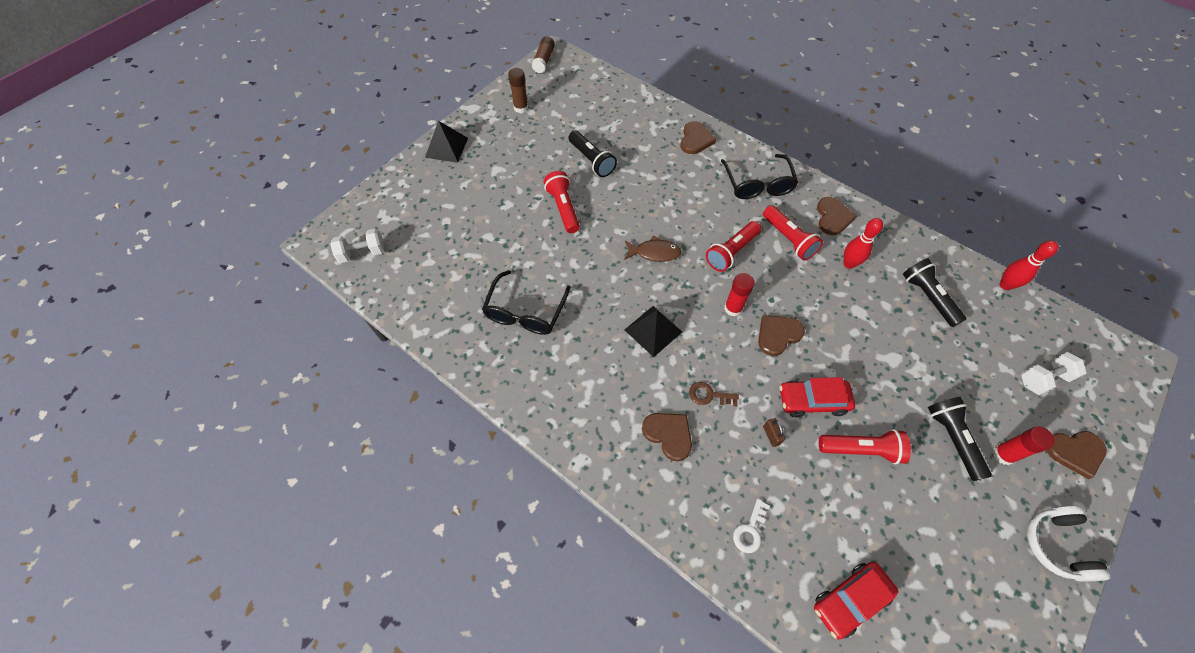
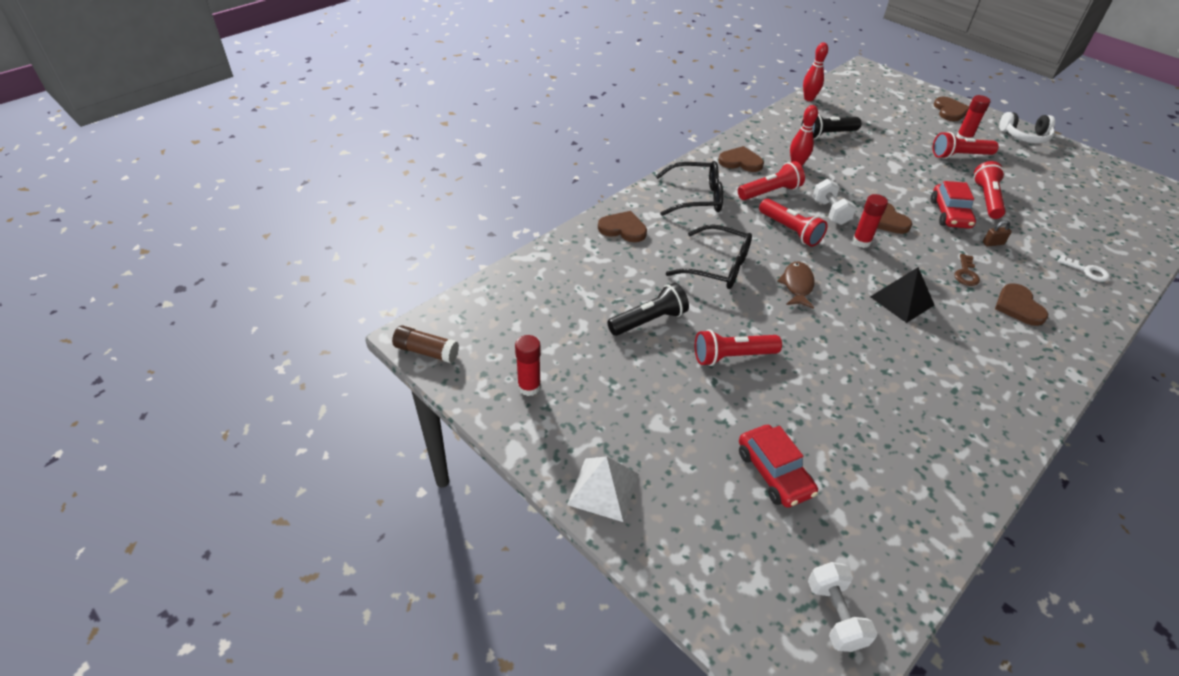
camera: 85 degrees left, 15 degrees down
(446, 147) = (603, 489): black pyramid -> white pyramid
(521, 107) = (529, 387): brown glue stick -> red glue stick
(525, 312) = (903, 407): black glasses -> black glasses (718, 267)
(668, 434) = (1018, 306): brown heart -> brown heart turned 60 degrees counterclockwise
(850, 600) = (1115, 231): red car -> red car (774, 473)
(952, 439) = (959, 156): black flashlight -> red flashlight
(1043, 379) = (893, 106): white dumbbell -> white dumbbell (830, 212)

